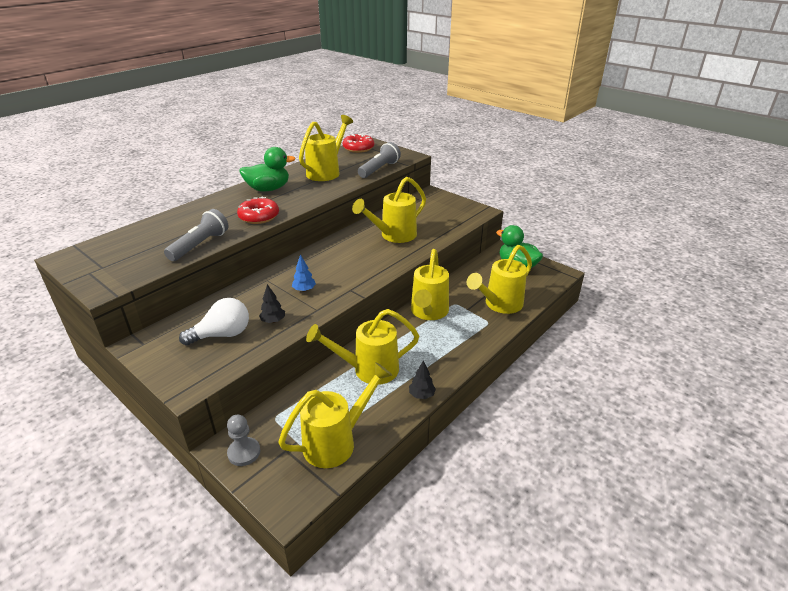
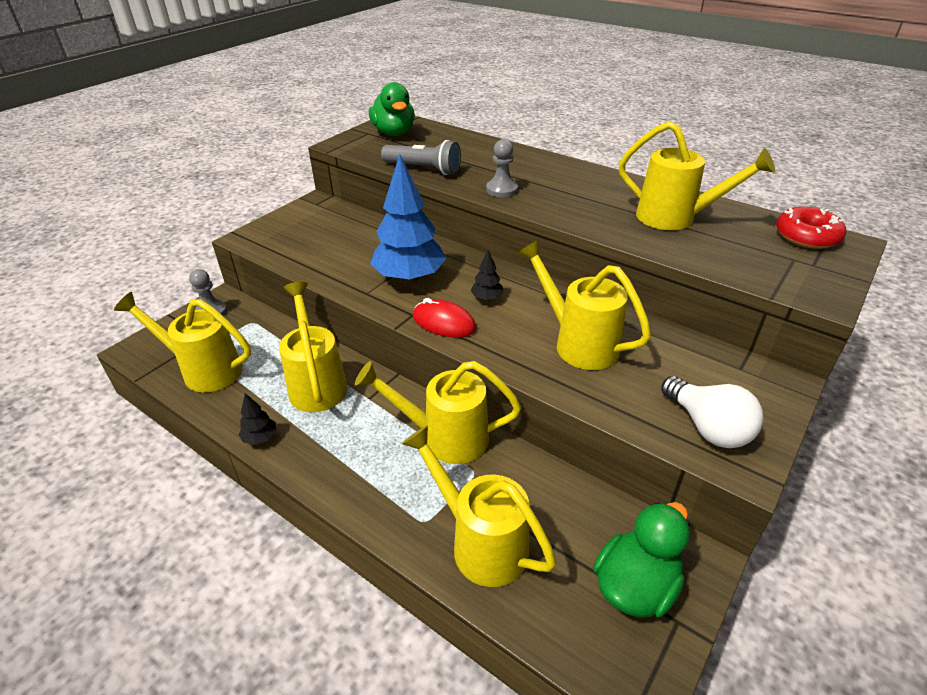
camera: 85 degrees right, 5 degrees up
(222, 335) = (324, 240): white light bulb -> white light bulb (707, 427)
(259, 216) = (502, 190): red donut -> grey pawn
(268, 189) = (586, 183): green duck -> green duck (394, 133)
(273, 321) = (345, 266): black tree -> black tree (487, 298)
(304, 290) = (409, 278): blue tree -> blue tree, size x2.35
(336, 442) = (204, 370): yellow watering can -> yellow watering can turned 150 degrees clockwise
(363, 277) = (444, 323): none -> red mouse
(379, 169) = (724, 266): grey flashlight -> none

